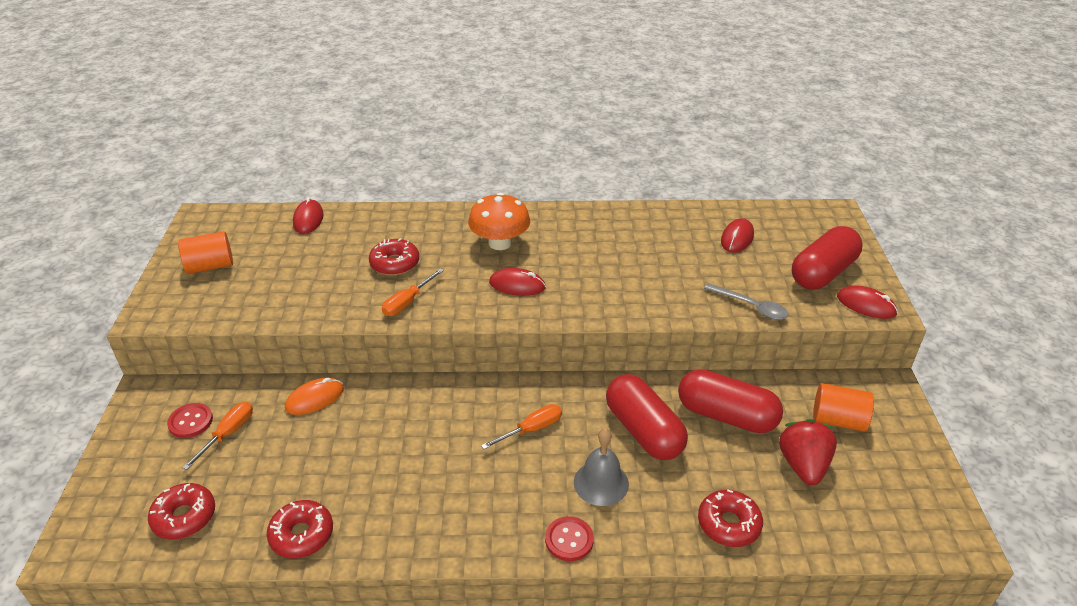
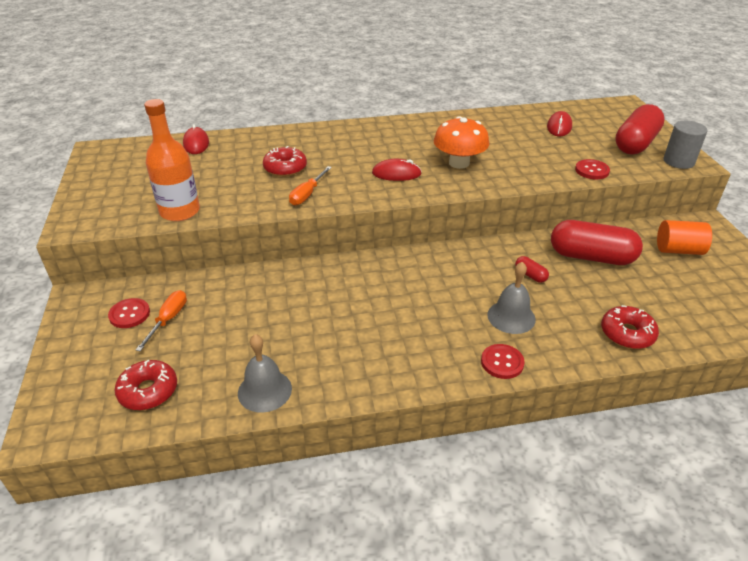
camera: 10 degrees left, 0 degrees up
(210, 266) = (118, 185): orange cylinder -> none
(264, 309) = (180, 211): none -> orange bottle
(302, 535) = (264, 390): red donut -> grey bell
(315, 398) = (239, 283): orange mouse -> none
(500, 243) = (369, 146): orange mushroom -> orange mushroom (459, 163)
(531, 429) = (437, 285): orange screwdriver -> none
(644, 431) = (530, 275): red capsule -> red capsule, size x0.42
(751, 306) = (592, 170): grey spoon -> red button
(803, 465) = (666, 284): red strawberry -> none
(866, 305) = (678, 161): red mouse -> grey cylinder

